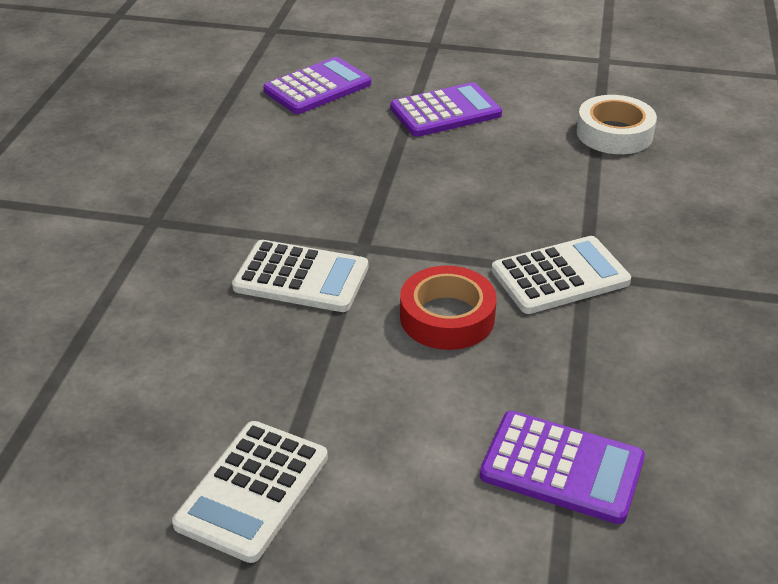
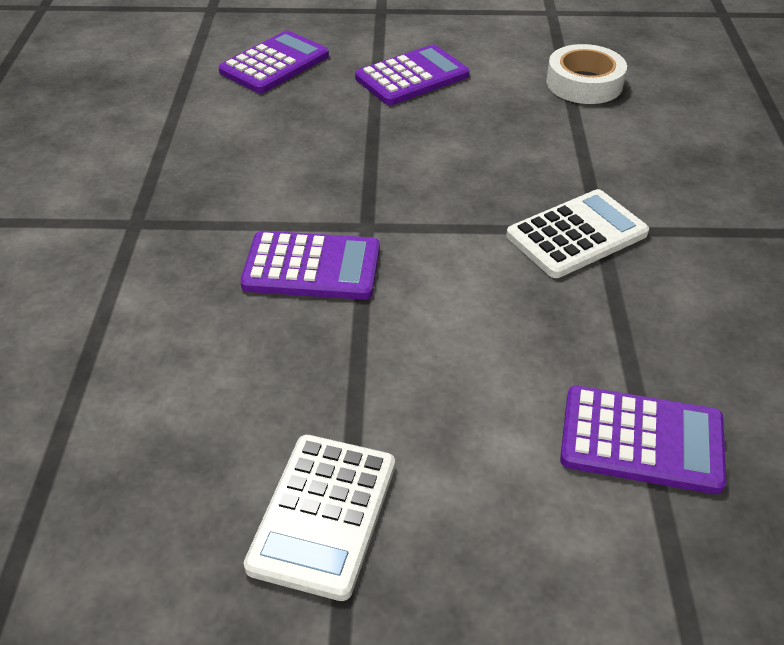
camera: 10 degrees left, 5 degrees up
(301, 278) = (312, 267): white calculator -> purple calculator
(447, 317) = (476, 291): red tape -> none

